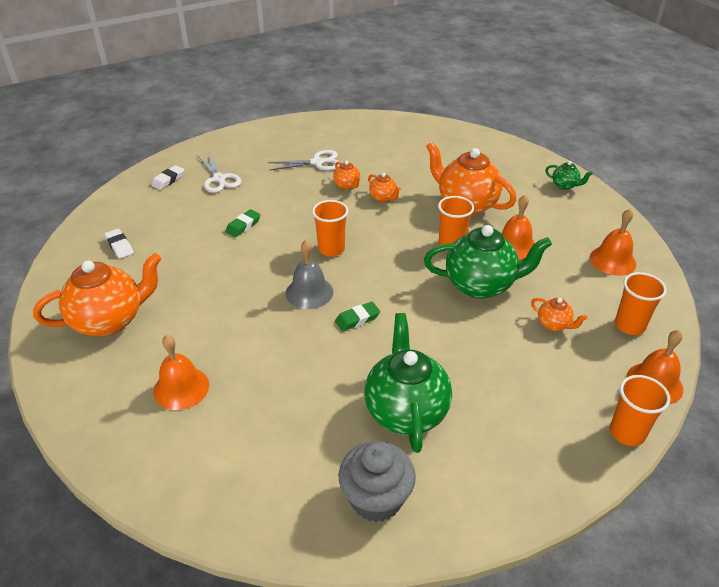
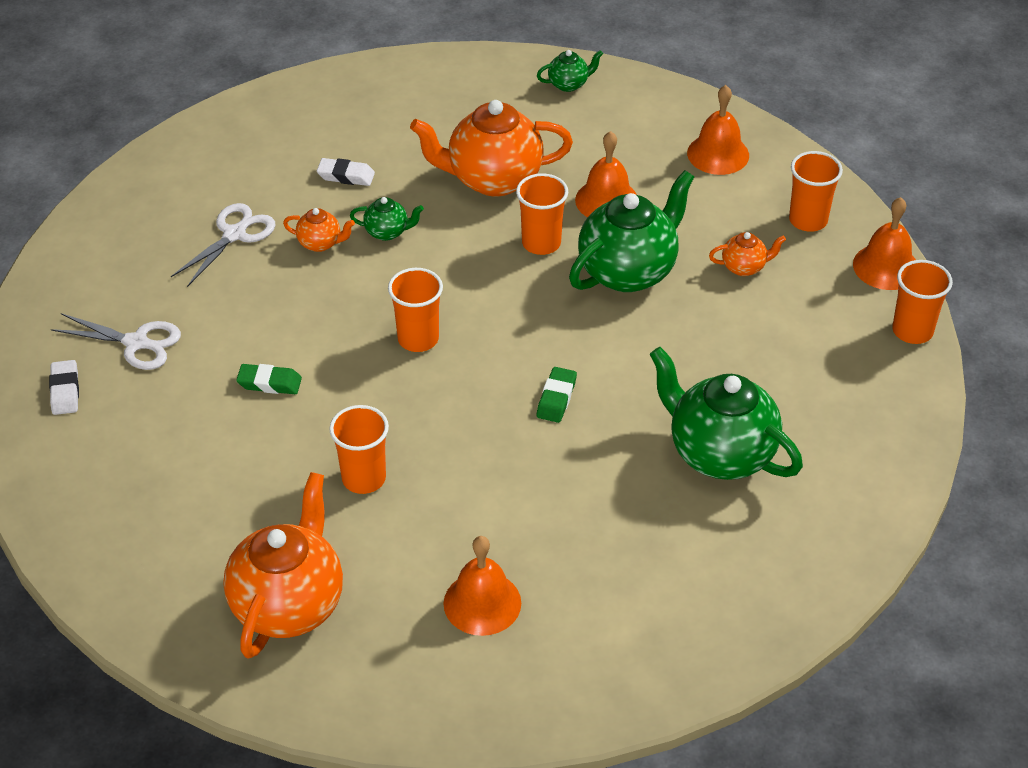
camera: 45 degrees left, 5 degrees up
(119, 246) = (149, 518): white eraser -> white eraser (346, 176)
(219, 291) = (364, 478): none -> orange cup
(243, 226) = (269, 383): green eraser -> green eraser turned 75 degrees counterclockwise
(309, 292) = (466, 406): grey bell -> none
(376, 499) = (792, 547): grey cupcake -> none
(383, 198) = (387, 232): orange teapot -> green teapot

